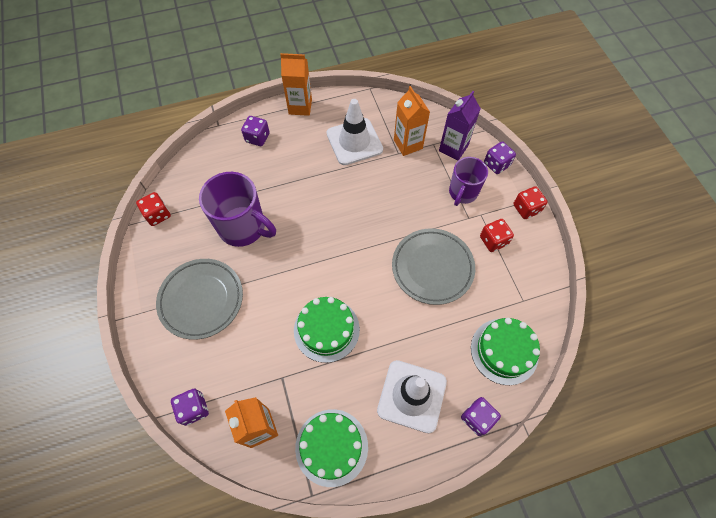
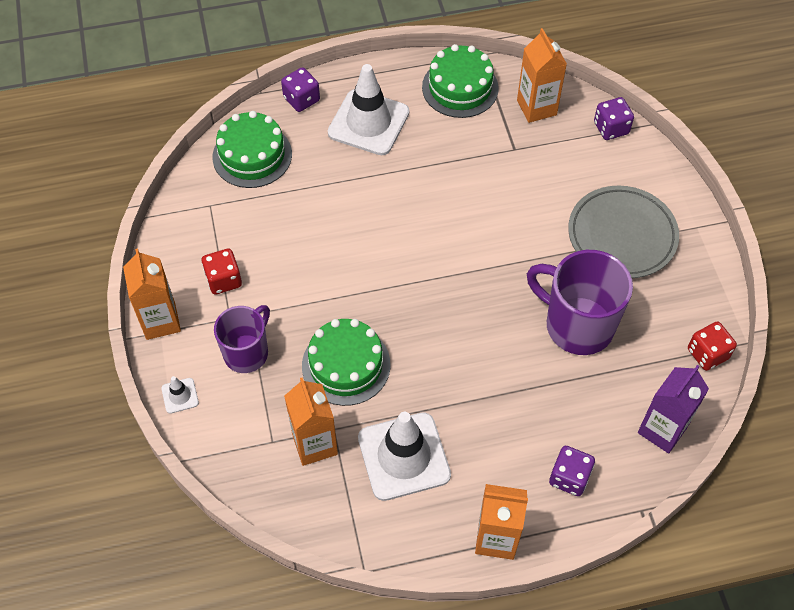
camera: 175 degrees left, 5 degrees down
(326, 329) = (461, 191): green cake -> green cake (346, 365)
(432, 268) = (316, 251): grey plate -> none
(453, 148) = (241, 430): purple carton -> purple carton (662, 430)
(496, 164) = (180, 395): purple dice -> white traffic cone
(526, 209) = (160, 321): red dice -> orange carton

